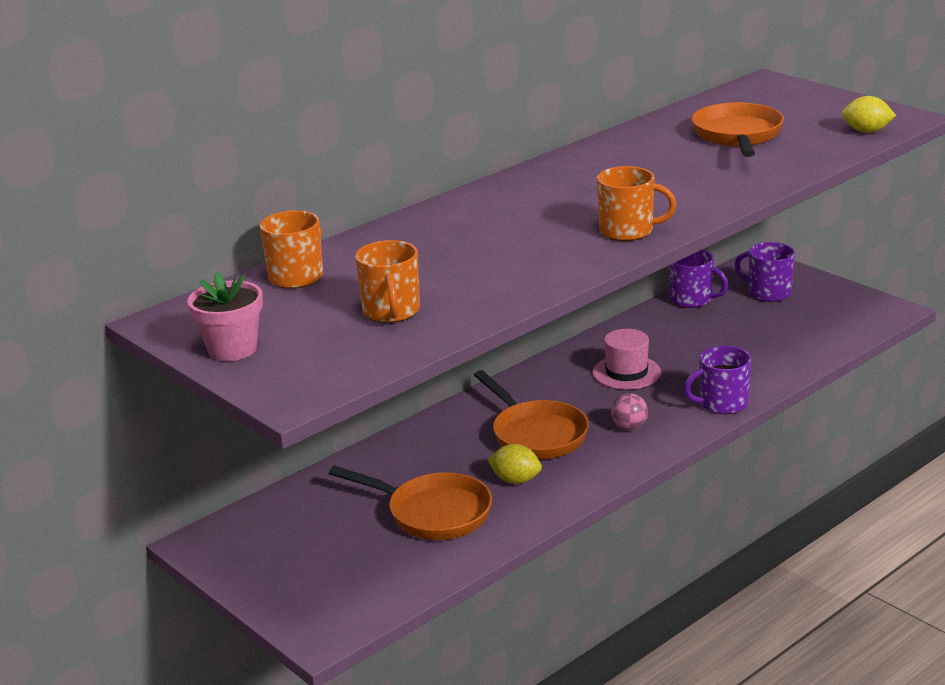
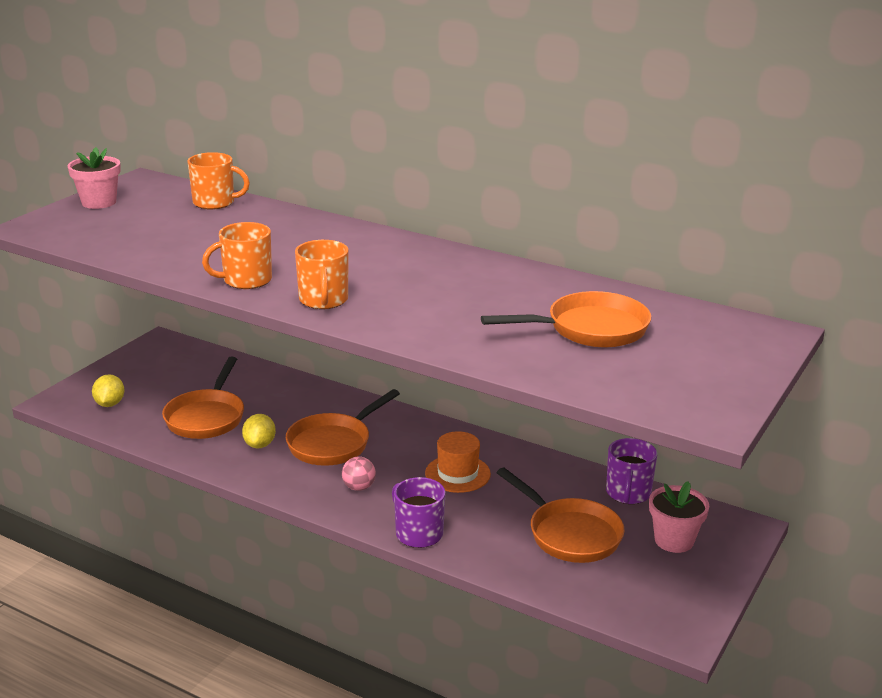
camera: 70 degrees right, 0 degrees up
(391, 312) = (156, 237): orange mug -> orange mug (246, 280)
(626, 372) = (457, 474): pink hat -> orange hat
(745, 334) = (569, 534): none -> orange pan
(768, 293) = (674, 540): purple mug -> pink flower pot
(866, 131) = (648, 398): yellow lemon -> yellow lemon (110, 404)

